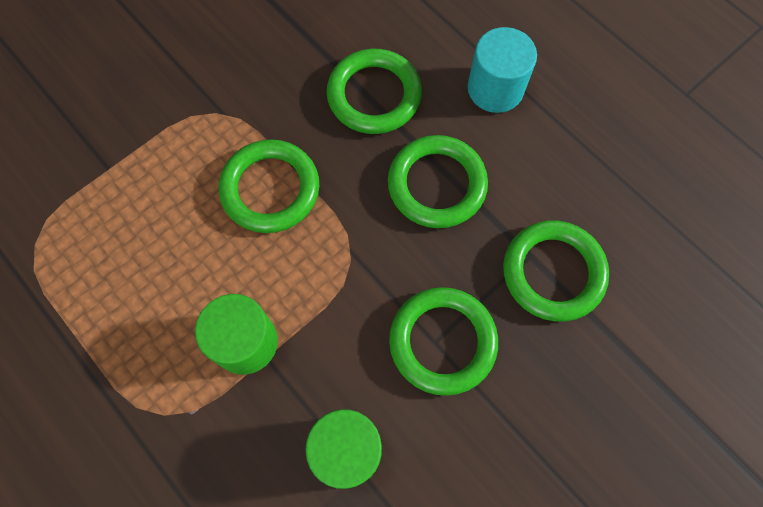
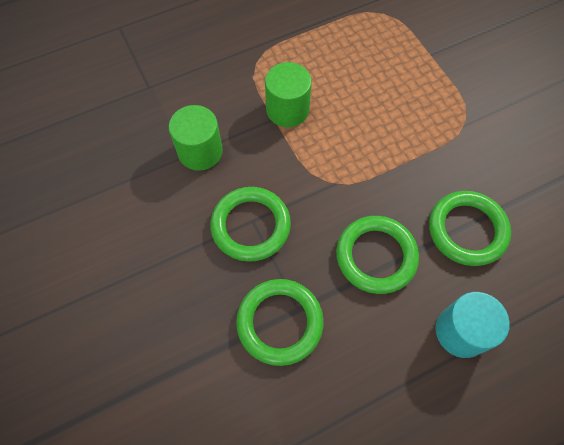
camera: 105 degrees right, 5 degrees down
(270, 189) = (395, 143): green ring -> none

